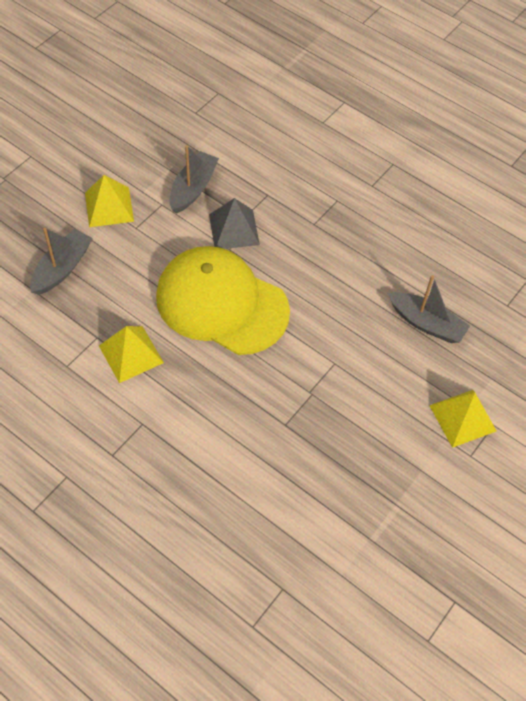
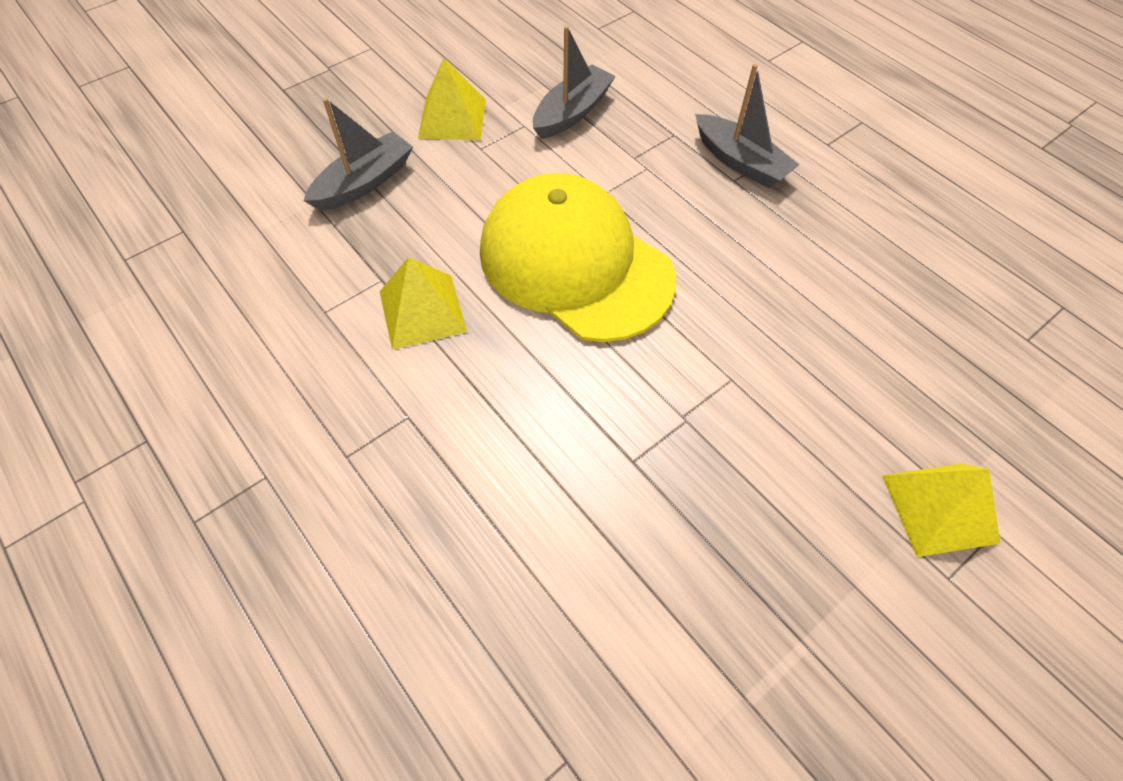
camera: 15 degrees right, 0 degrees up
(234, 229) = (616, 170): grey pyramid -> none
(426, 323) = (891, 345): grey boat -> grey boat (740, 162)

